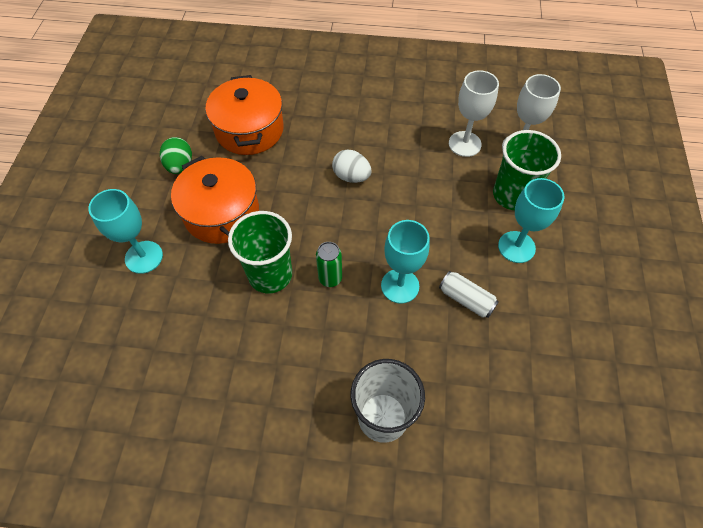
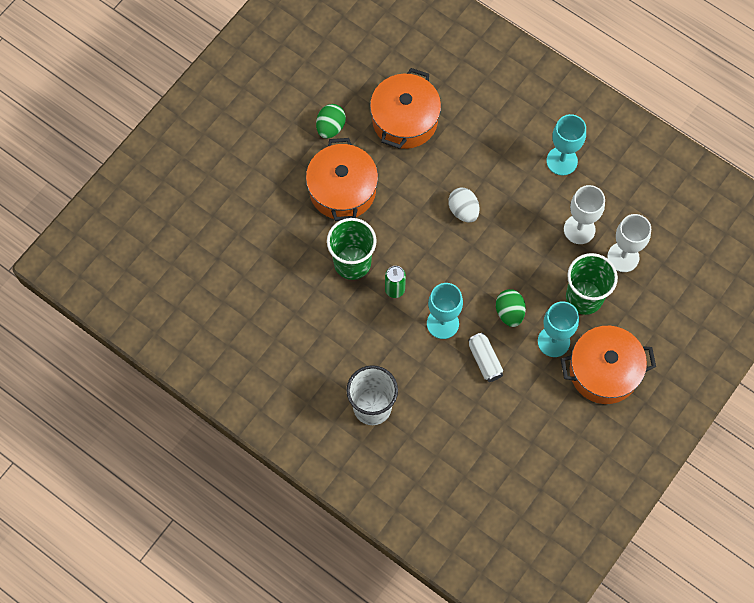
camera: 30 degrees right, 10 degrees up
(144, 257) = (267, 198): turquoise goblet -> turquoise goblet (562, 161)
(456, 242) = (509, 312): none -> green egg
(582, 249) = (604, 371): none -> orange pot

